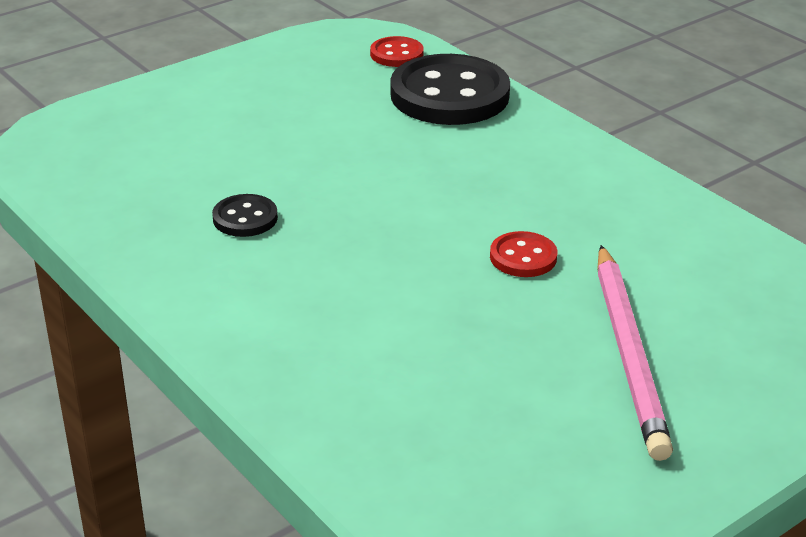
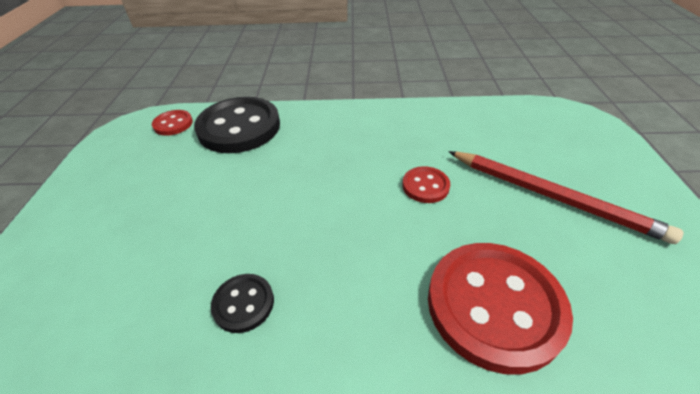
camera: 50 degrees left, 10 degrees up
(404, 354) = (494, 305): none -> red button
(629, 353) = (552, 196): pink pencil -> red pencil

